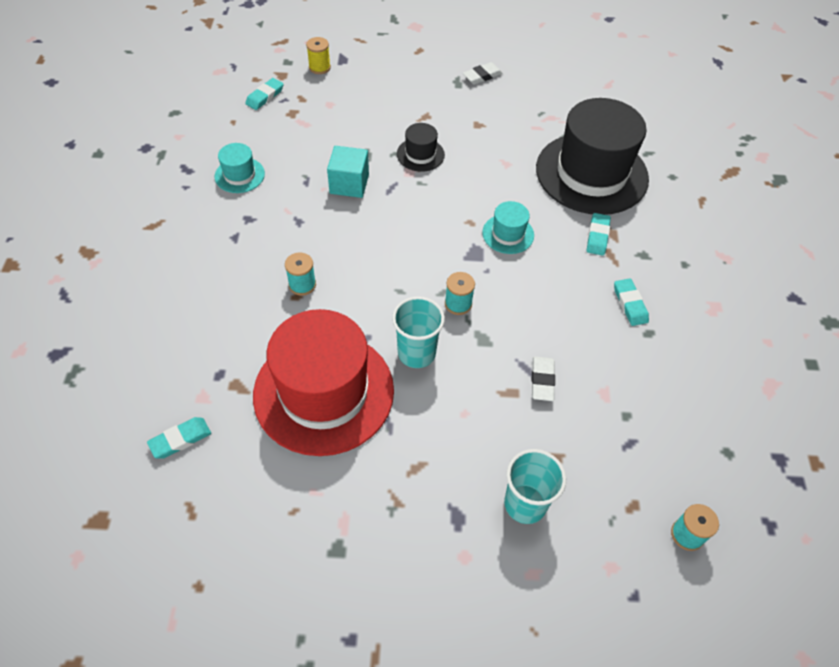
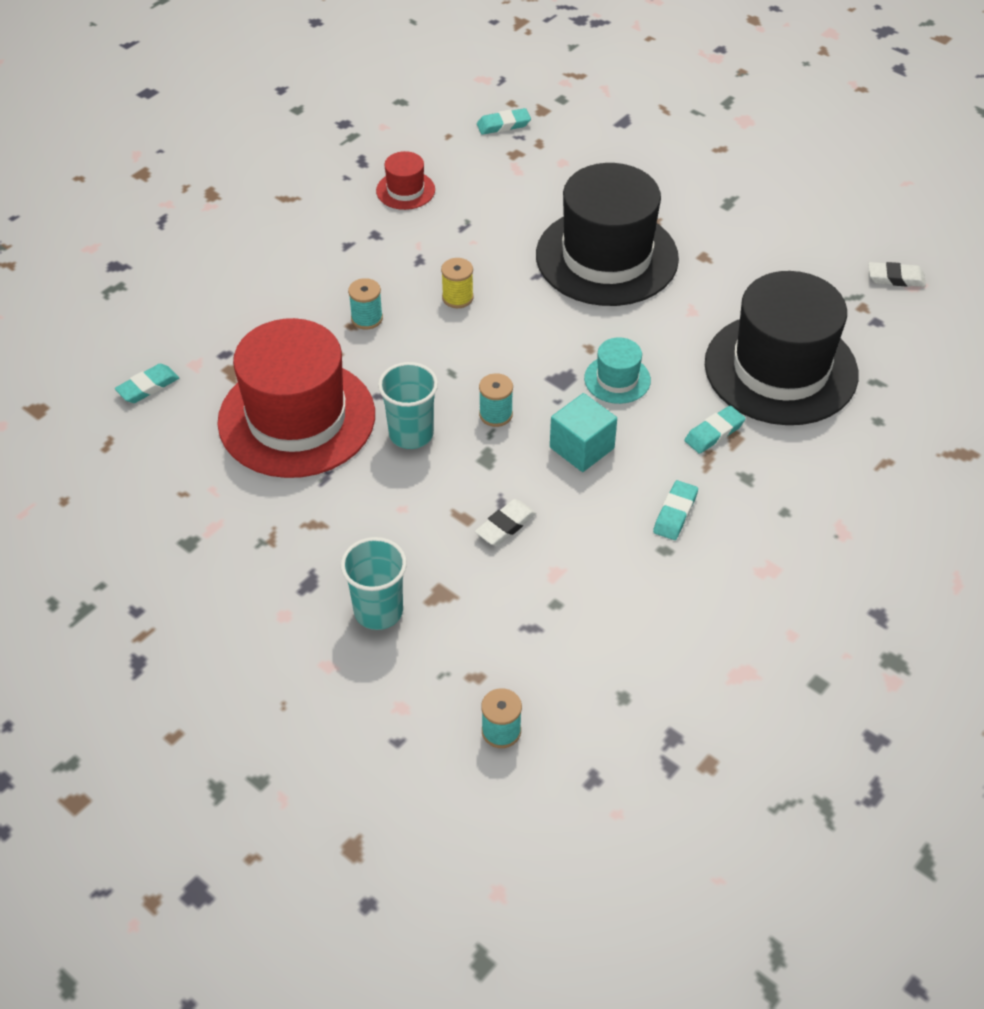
camera: 40 degrees right, 5 degrees down
(180, 439) = (148, 387): turquoise eraser -> turquoise eraser turned 45 degrees counterclockwise
(239, 175) = (405, 190): turquoise hat -> red hat
(319, 67) = (590, 120): yellow spool -> yellow spool (457, 298)
(349, 184) = (503, 250): turquoise cube -> turquoise cube (582, 448)
(420, 154) = (607, 257): black hat -> black hat, size x2.31
(482, 76) = (765, 208): white eraser -> white eraser (895, 278)

